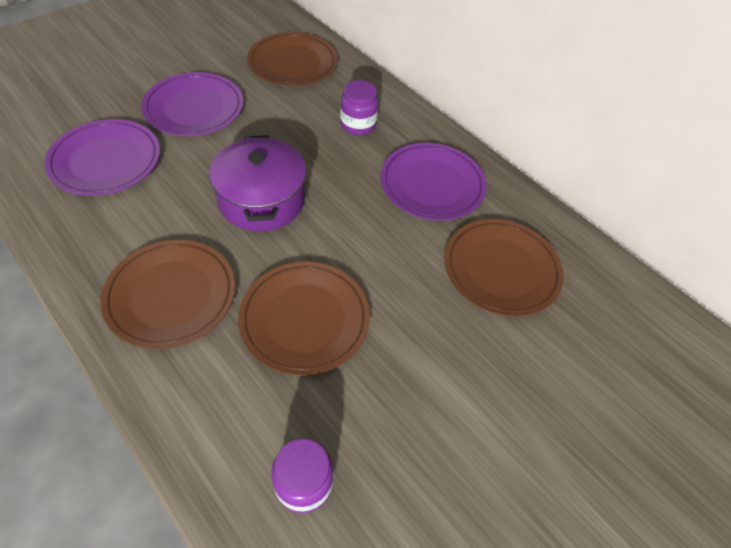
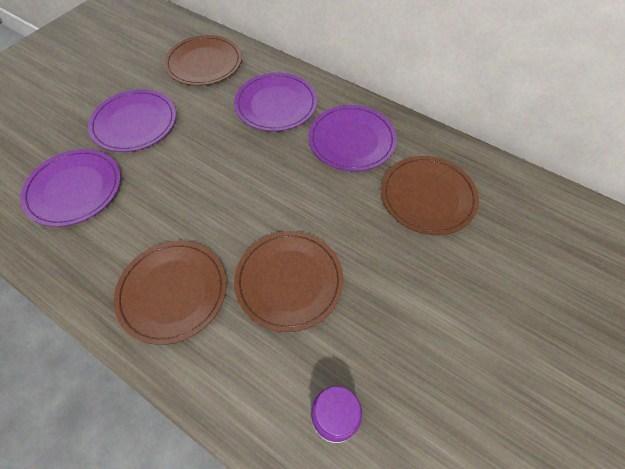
camera: 10 degrees left, 5 degrees up
(262, 200) = (219, 189): purple pot -> none
(358, 125) = (276, 104): purple jar -> purple plate

